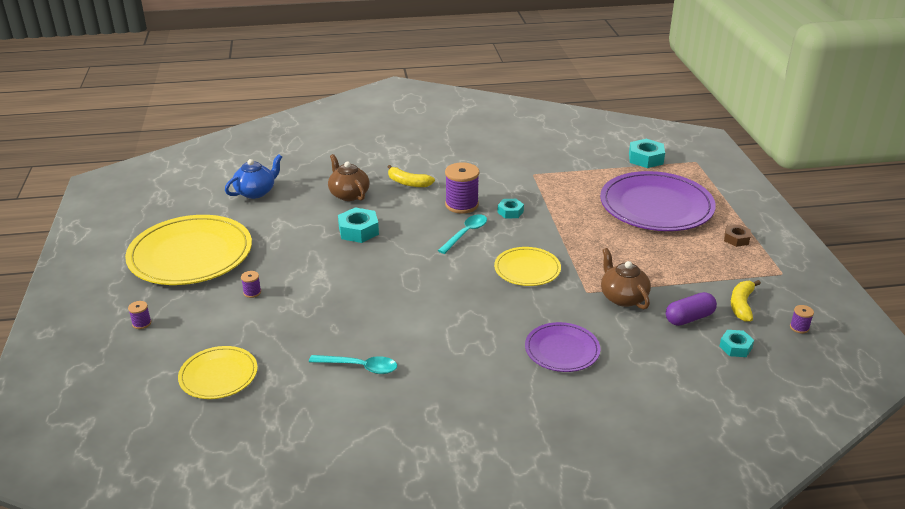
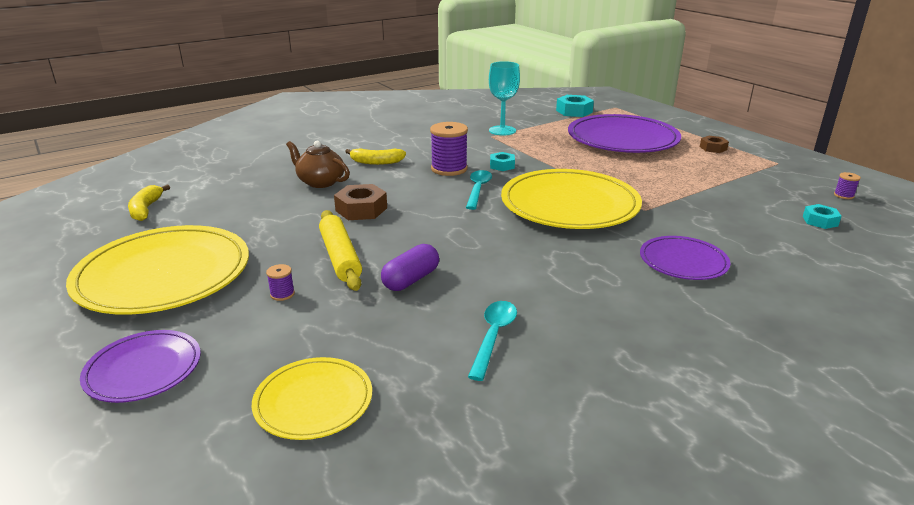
camera: 25 degrees left, 5 degrees down
(142, 323) = (143, 369): purple spool -> purple plate
(256, 192) = (206, 199): blue teapot -> none
(310, 272) = (340, 257): none -> yellow rolling pin
(358, 231) = (361, 209): turquoise nut -> brown nut
(360, 367) = (493, 336): turquoise spoon -> turquoise spoon turned 60 degrees counterclockwise
(527, 269) = (569, 204): yellow plate -> yellow plate, size x1.88
(550, 169) = (502, 130): none -> turquoise goblet
(623, 297) = (681, 207): brown teapot -> none
(689, 318) = (755, 209): purple capsule -> purple capsule (411, 280)
(741, 305) = (780, 190): yellow banana -> yellow banana (146, 209)

